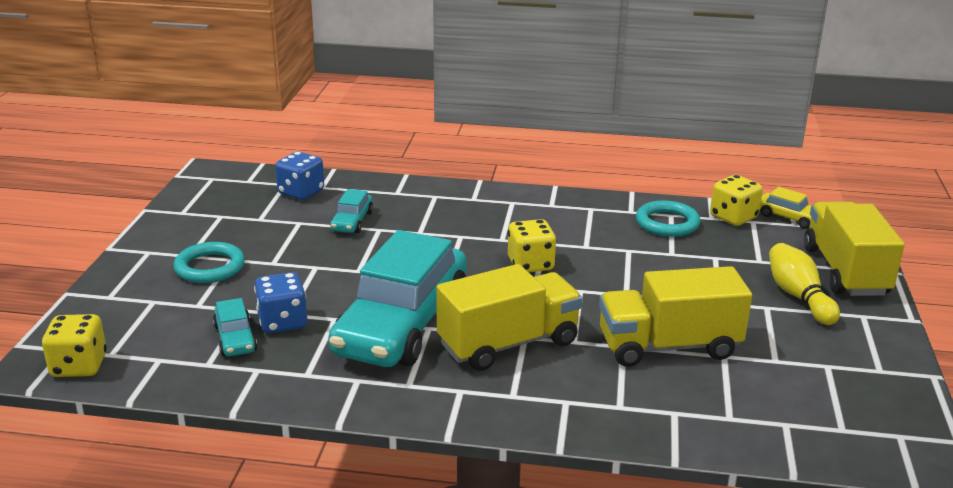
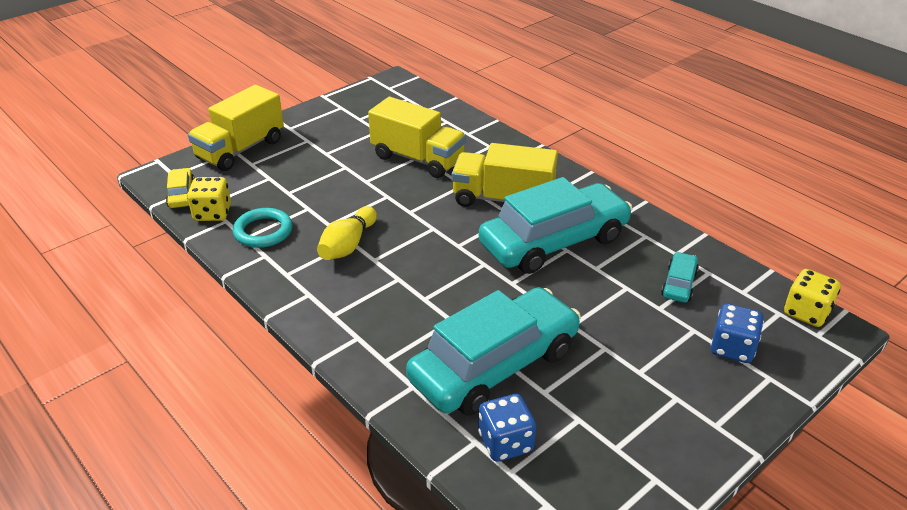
camera: 140 degrees left, 10 degrees up
(210, 267) = (664, 370): turquoise ring -> none
(282, 322) = (636, 282): blue dice -> blue dice (732, 348)
(352, 221) = (494, 365): turquoise car -> turquoise car, size x2.41
(530, 264) = (411, 245): yellow dice -> none
(798, 297) = (298, 150): yellow bowling pin -> yellow bowling pin (348, 245)

